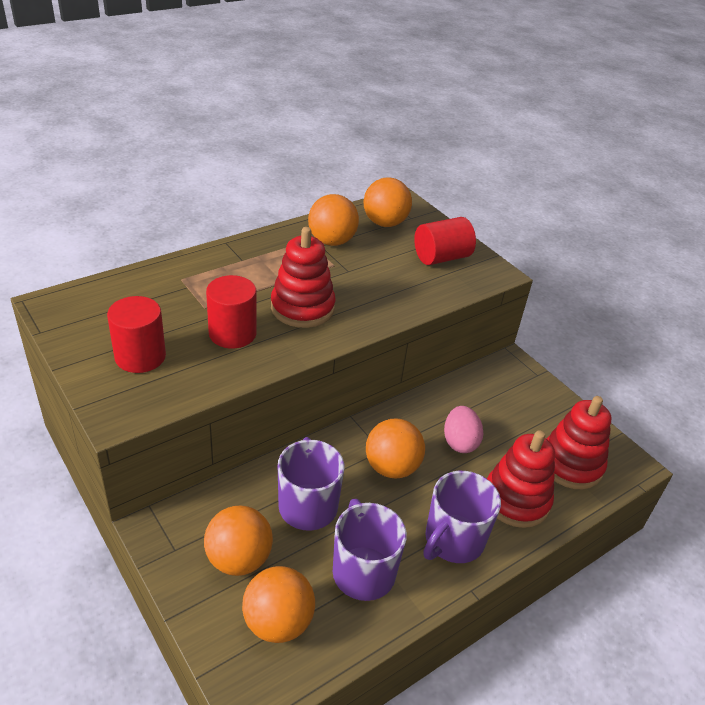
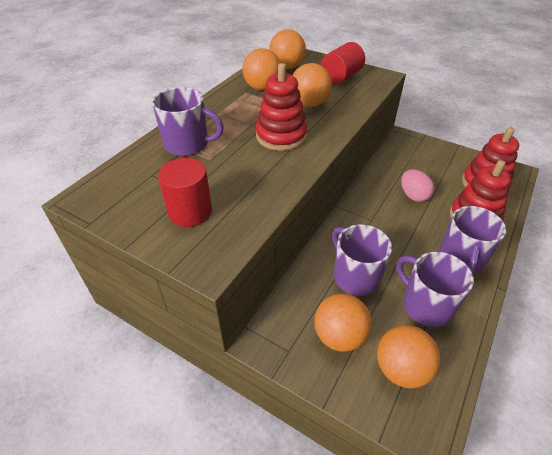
camera: 20 degrees left, 5 degrees up
(194, 282) = (188, 144): none -> purple mug
(232, 333) = (247, 170): red cylinder -> none
(391, 467) = (387, 228): orange ball -> orange ball (309, 104)

